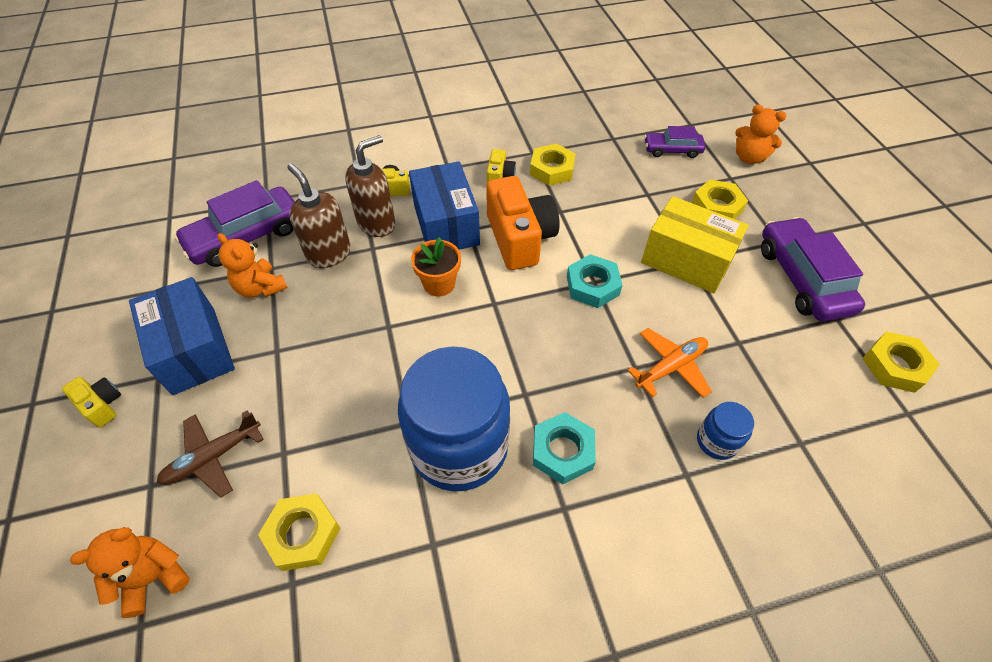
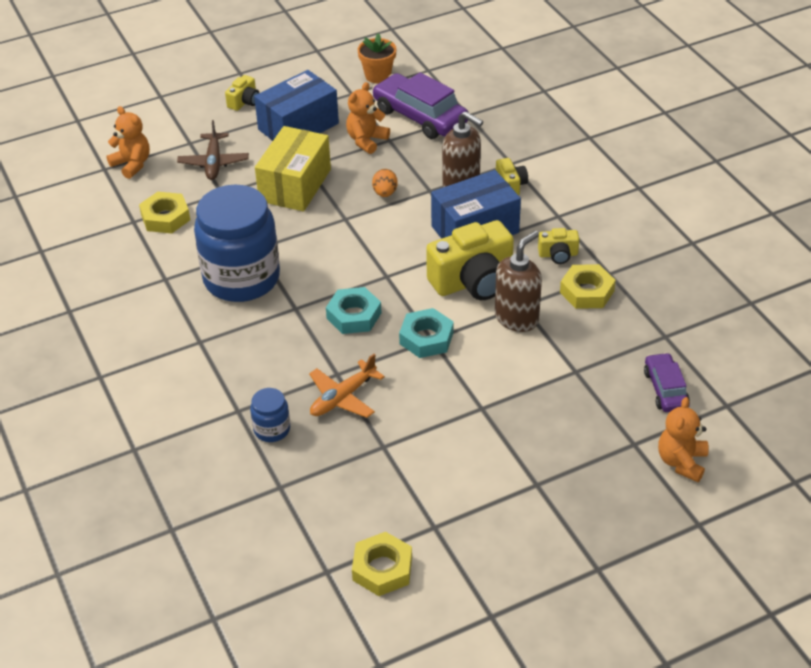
camera: 80 degrees right, 10 degrees down
(213, 457) = (214, 163): brown plane -> brown plane turned 135 degrees counterclockwise
(329, 254) = (415, 167): brown soap dispenser -> brown soap dispenser (517, 318)
(360, 285) = (385, 193): none -> orange egg
(439, 284) = (399, 238): orange flower pot -> orange flower pot (378, 76)
(520, 238) = (473, 281): orange camera -> yellow camera
(562, 451) = (247, 336): turquoise nut -> turquoise nut (354, 315)
(671, 367) = (343, 397): orange plane -> orange plane turned 90 degrees clockwise
(686, 260) = (481, 406): yellow box -> yellow box (295, 185)
(717, 207) = (576, 430): yellow nut -> none
(802, 278) = (484, 501): purple car -> none

